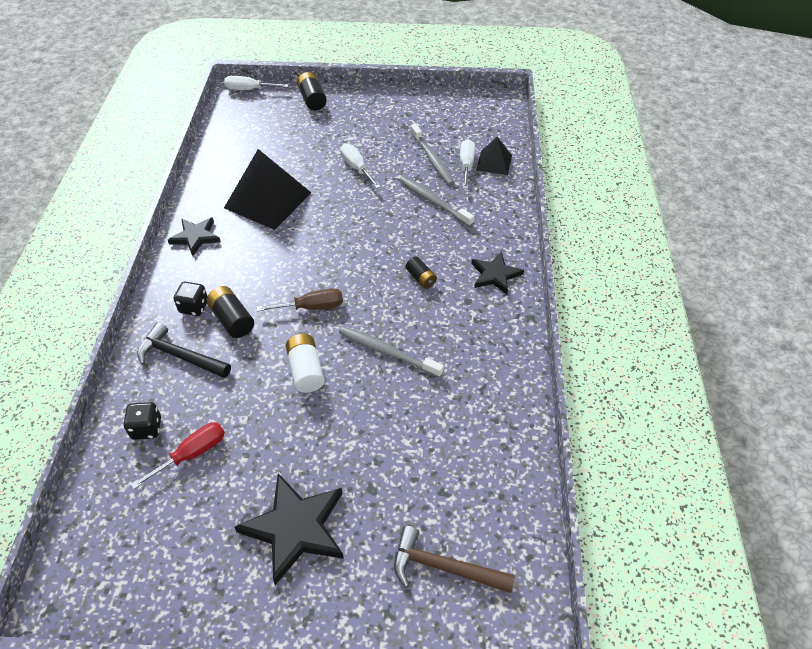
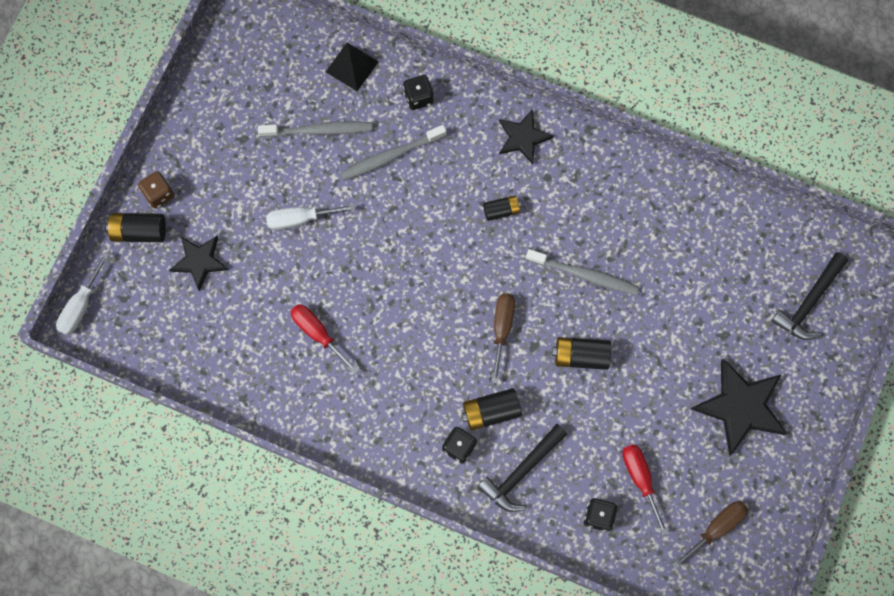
camera: 70 degrees left, 25 degrees up
(150, 542) = (716, 528): none -> brown screwdriver
(195, 237) = (351, 427): black star -> black star (199, 261)
(268, 200) = (318, 333): black pyramid -> red screwdriver
(306, 371) = (581, 356): white battery -> black battery
(343, 101) = (159, 194): none -> brown dice
(387, 352) = (584, 275): grey toothbrush -> grey toothbrush turned 120 degrees counterclockwise
(444, 567) = (809, 302): brown hammer -> black hammer
(466, 165) = (344, 98): white screwdriver -> none
(491, 203) = (418, 97): none -> black dice

